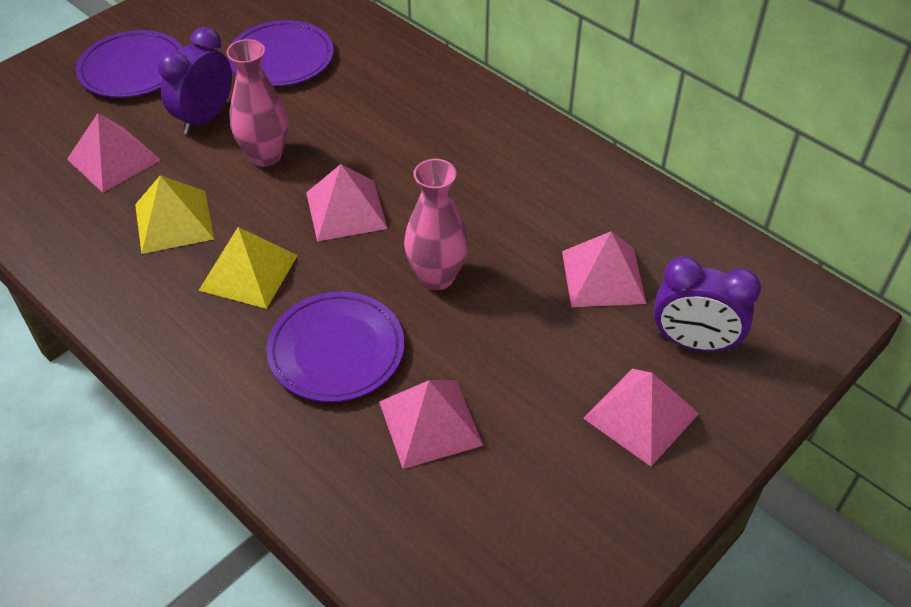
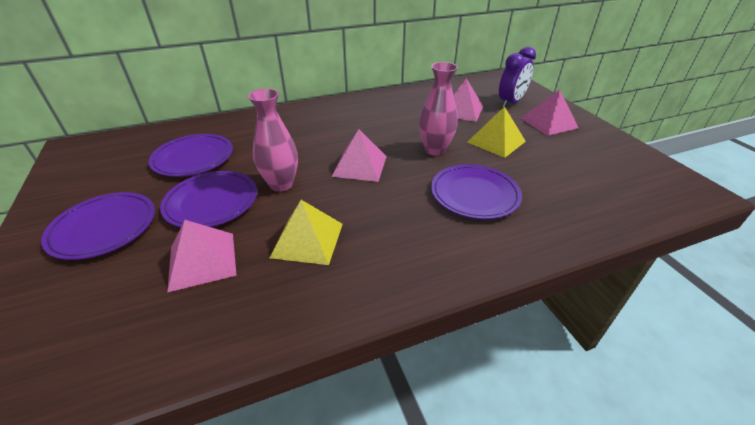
camera: 65 degrees left, 10 degrees down
(205, 118) = (212, 202): purple clock -> purple plate
(248, 272) = (386, 215): yellow pyramid -> yellow pyramid (496, 141)
(430, 423) = (540, 176): pink pyramid -> none

